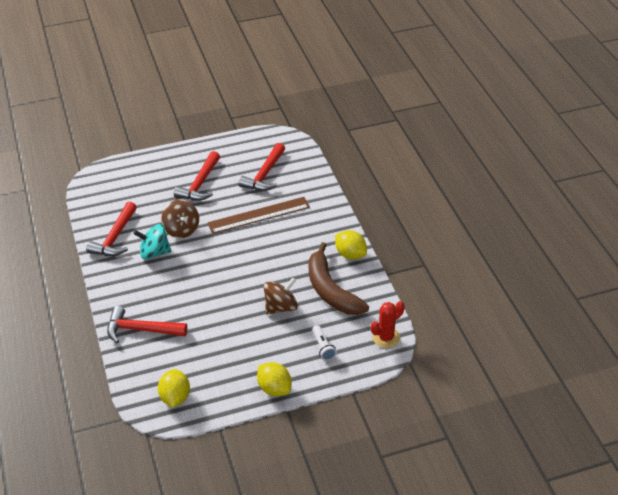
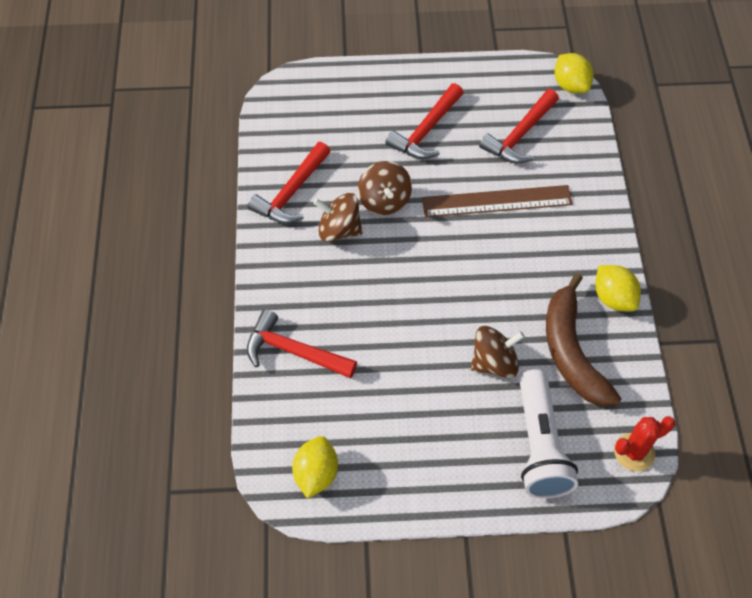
camera: 15 degrees right, 15 degrees up
(154, 252) = (339, 229): turquoise spinning top -> brown spinning top
(274, 388) = (455, 496): yellow lemon -> yellow lemon (570, 85)
(323, 347) = (539, 445): white flashlight -> white flashlight, size x2.15

